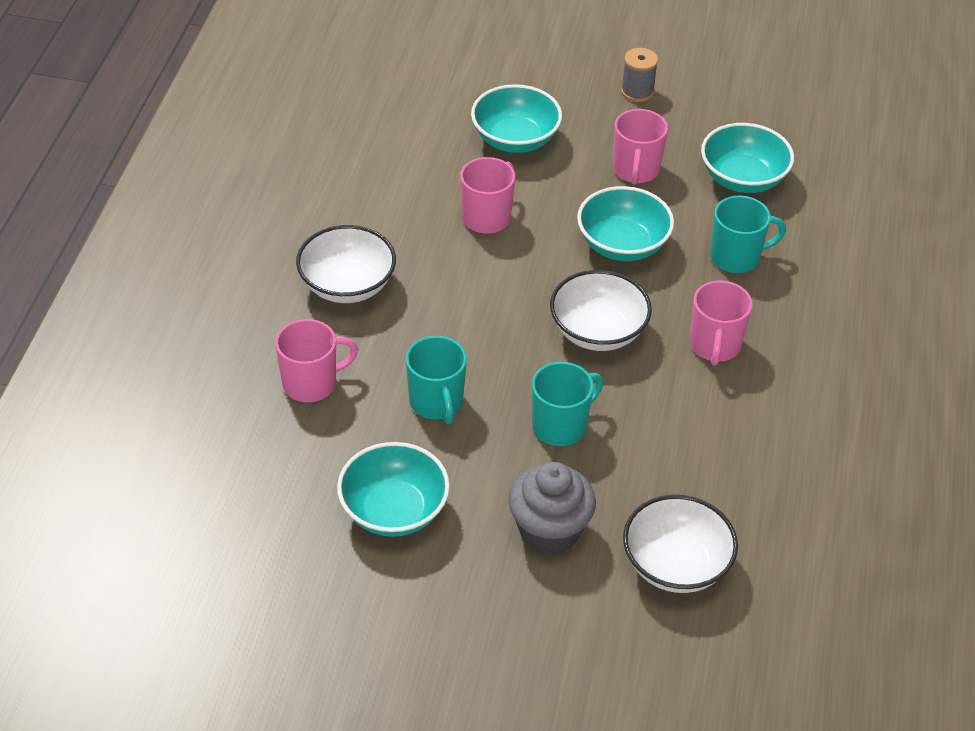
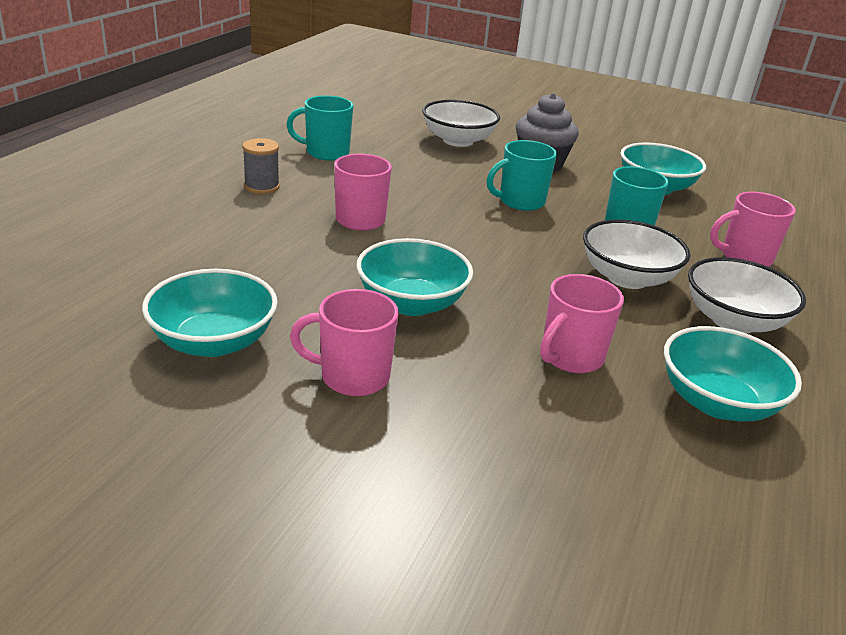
camera: 170 degrees left, 15 degrees down
(515, 139) = (517, 453): turquoise bowl -> turquoise bowl (717, 402)
(598, 331) = (468, 245): white bowl -> white bowl (627, 278)
(636, 170) = (352, 377): pink mug -> pink mug turned 105 degrees counterclockwise
(637, 91) = (278, 502): grey spool -> grey spool (262, 187)
(736, 257) = (289, 271): turquoise mug -> turquoise mug (326, 153)

